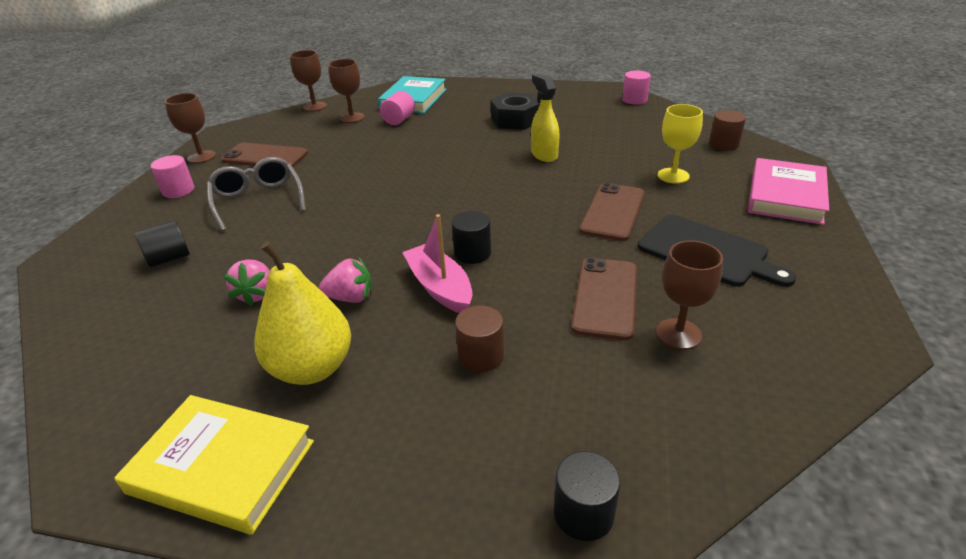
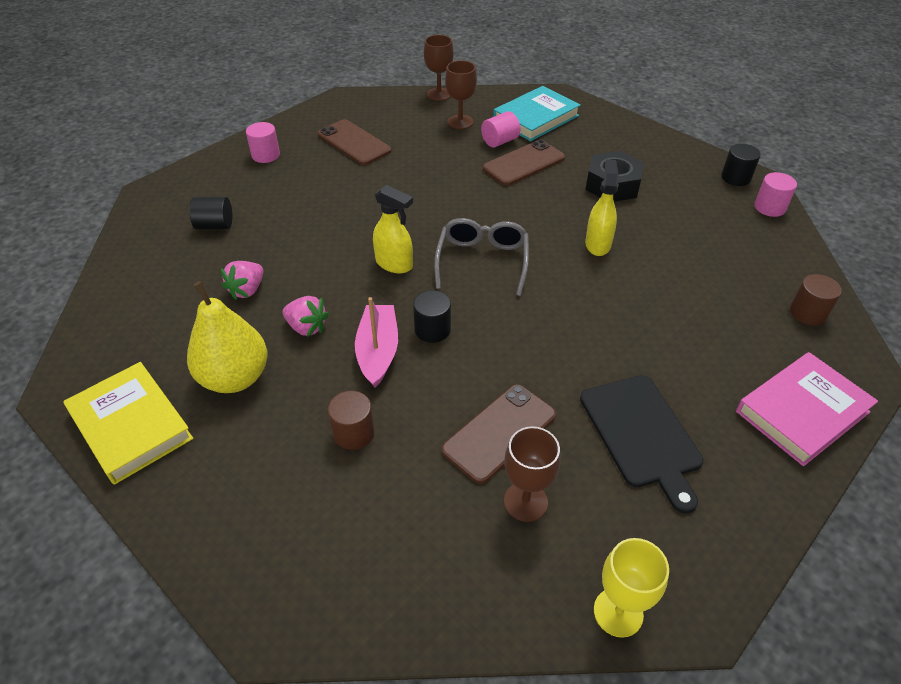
camera: 30 degrees right, 10 degrees up
(201, 157) = (306, 123): brown goblet -> none
(258, 200) = (314, 192): grey glasses -> grey glasses (482, 261)
(390, 223) = (394, 264): none -> yellow spray bottle
(583, 513) = (310, 600): black cylinder -> black cylinder (736, 178)
(613, 212) = (598, 344): brown phone -> brown phone (524, 163)
(673, 176) = (704, 329): yellow goblet -> yellow goblet (618, 612)

